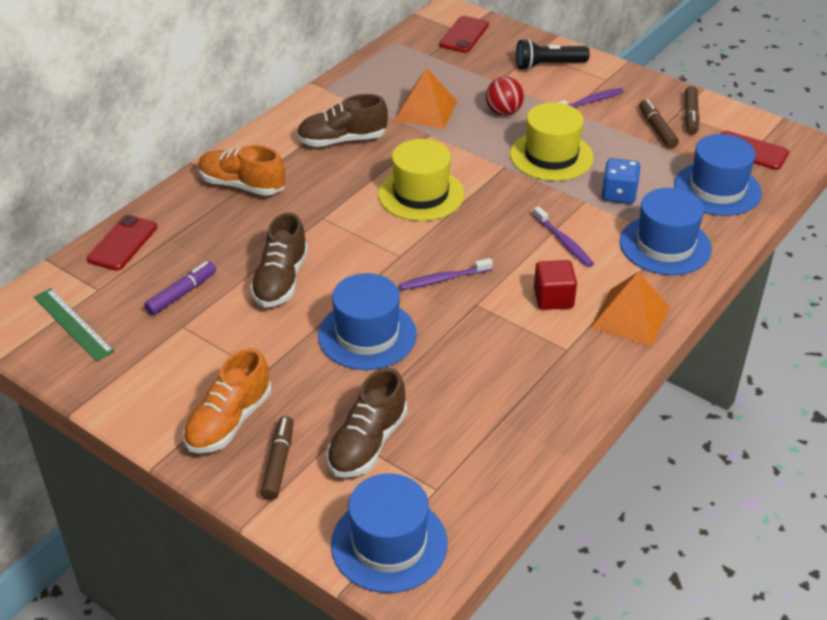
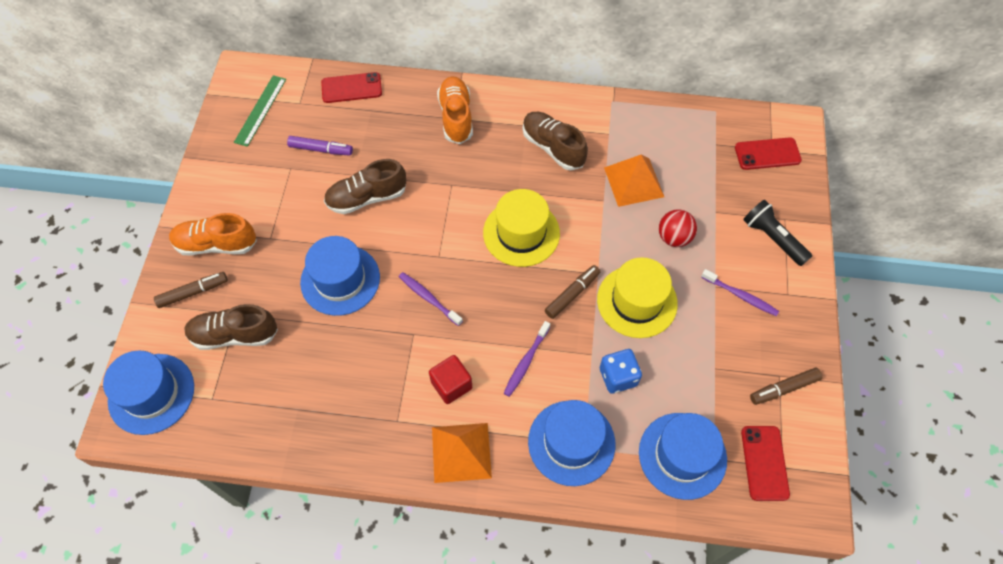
camera: 60 degrees right, 20 degrees up
(657, 129) = (740, 368): brown marker -> brown marker (572, 294)

